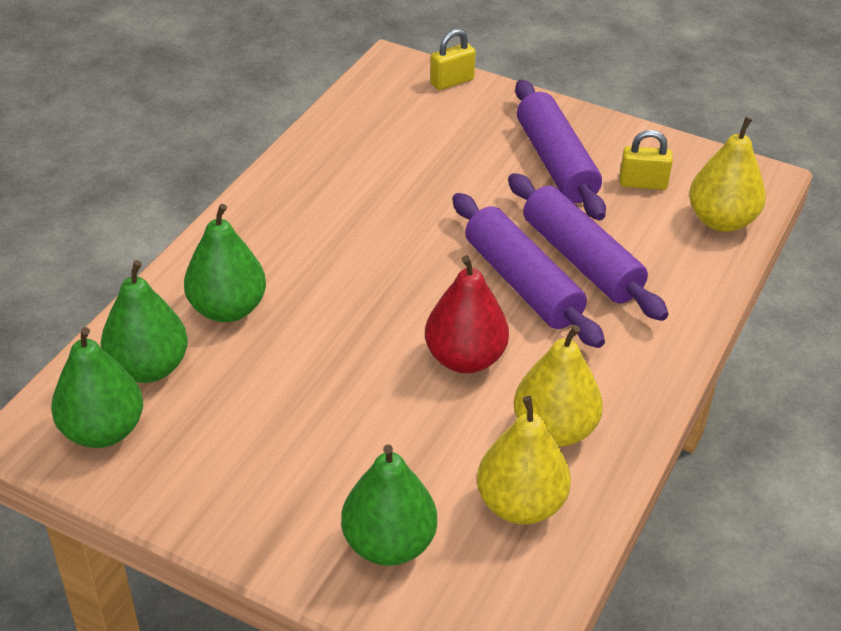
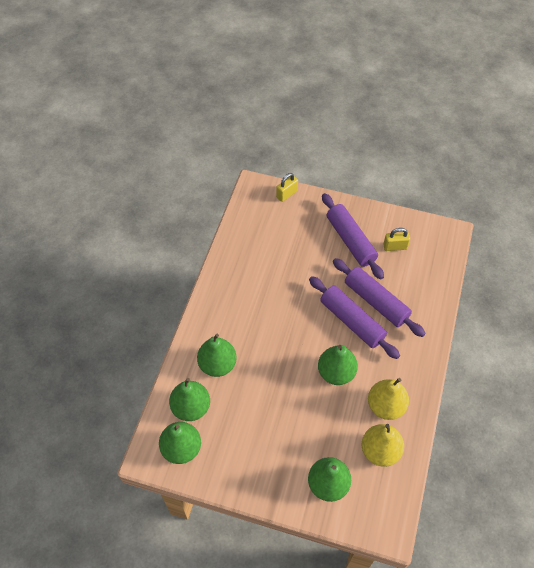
camera: 10 degrees left, 15 degrees up
(465, 358) = (336, 372): red pear -> green pear
(721, 221) = (436, 264): yellow pear -> none

